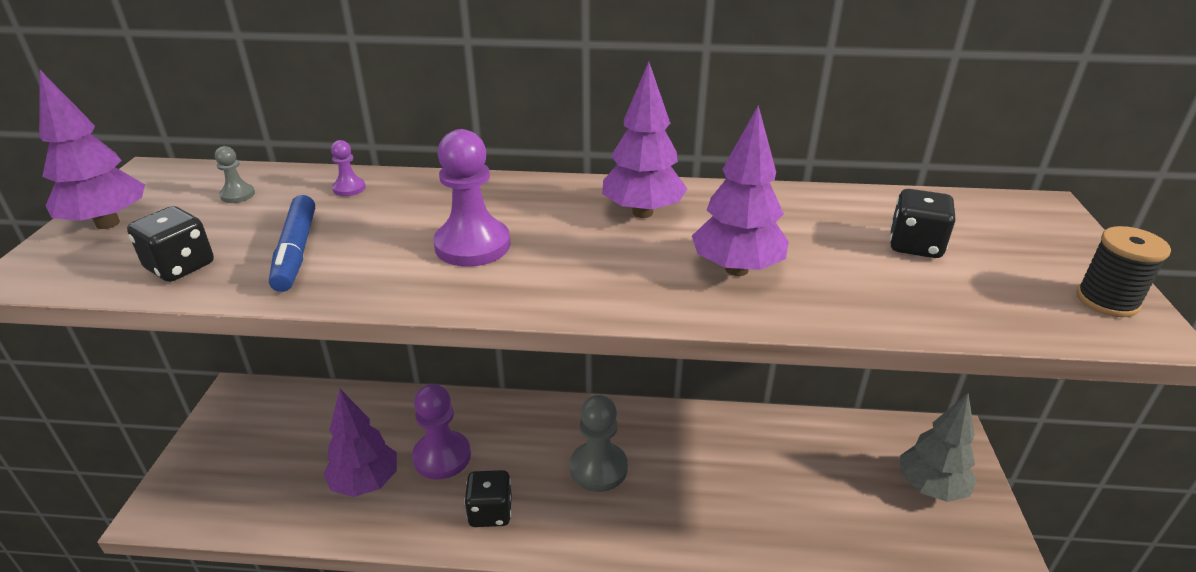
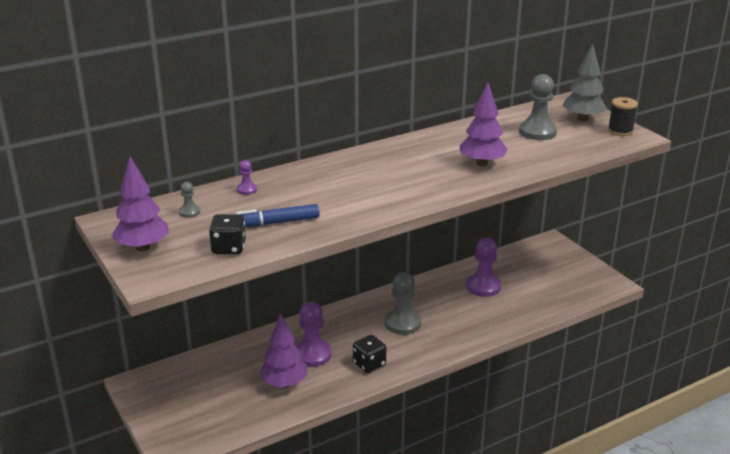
camera: 35 degrees left, 5 degrees down
(296, 251) = (275, 223): blue marker -> blue marker turned 120 degrees clockwise
(472, 245) = (356, 192): purple pawn -> purple pawn (483, 286)
(642, 212) = (411, 154): purple tree -> none
(915, 245) = (537, 132): black dice -> grey pawn
(930, 487) = (559, 266): grey tree -> grey tree (582, 119)

